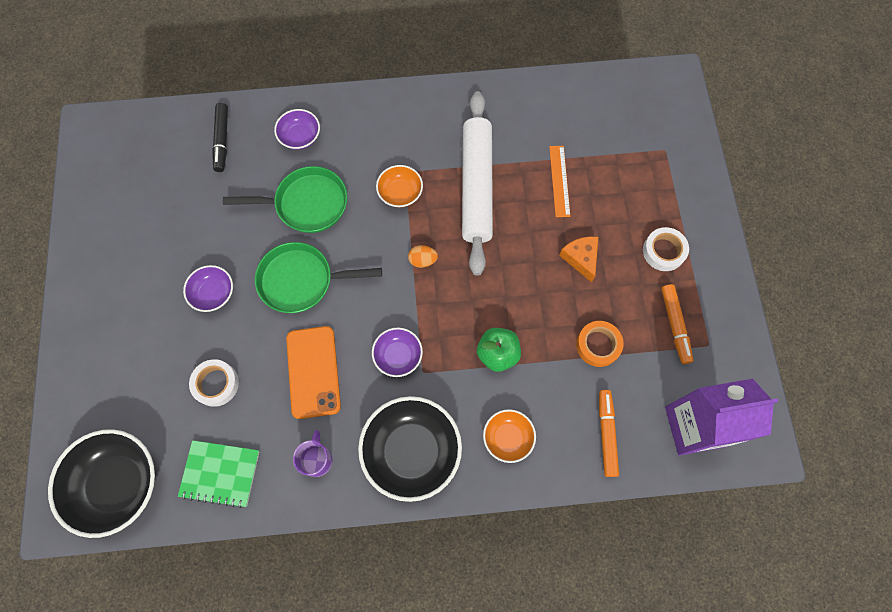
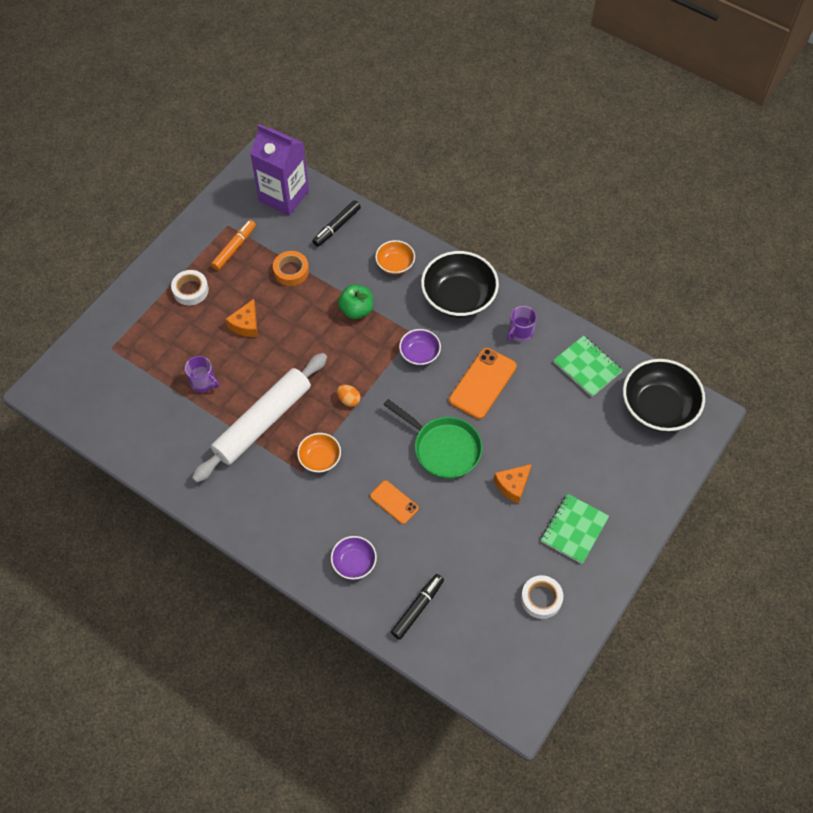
camera: 140 degrees left, 10 degrees down
(131, 295) = (574, 529): none -> green notebook
(213, 293) = (512, 485): purple bowl -> orange cheese
(216, 384) = (553, 422): white tape -> white tape (541, 598)
(307, 204) = (394, 502): green pan -> orange phone
(559, 181) = (203, 382): orange ruler -> purple mug
(606, 434) = (337, 227): orange marker -> black marker

